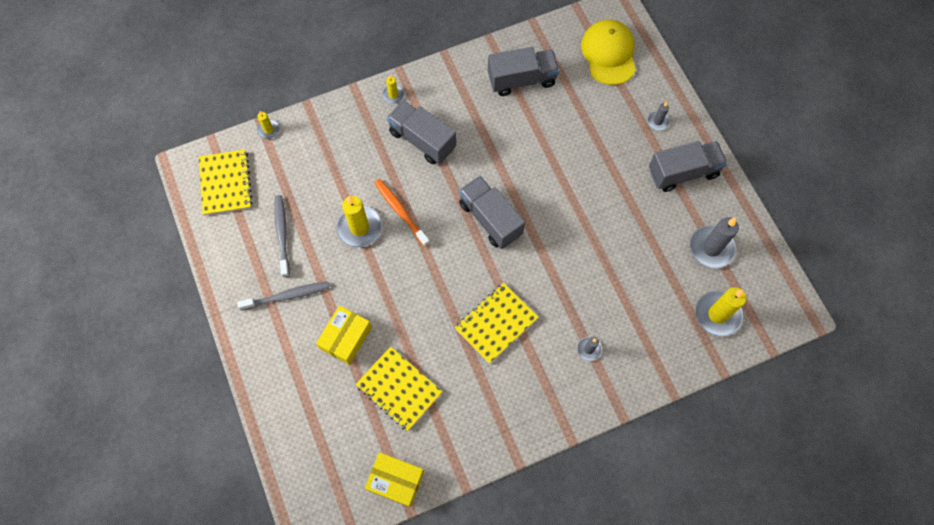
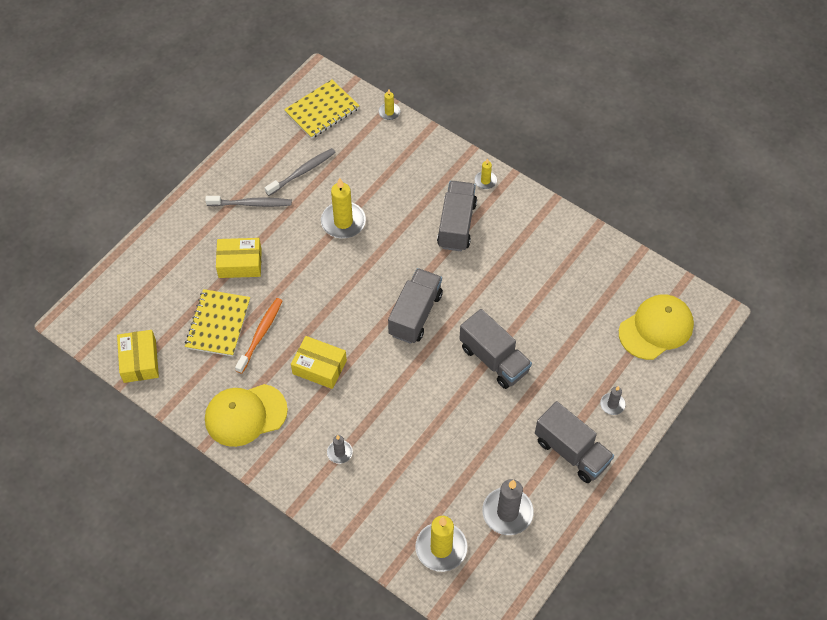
camera: 60 degrees right, 10 degrees down
(287, 296) = (251, 204): grey toothbrush -> grey toothbrush turned 45 degrees counterclockwise
(401, 212) = (377, 244): orange toothbrush -> orange toothbrush (260, 334)
(496, 323) = (319, 367): yellow notebook -> yellow box
(508, 410) = (245, 415): none -> yellow cap
(521, 80) = (573, 270): grey truck -> grey truck (494, 359)

